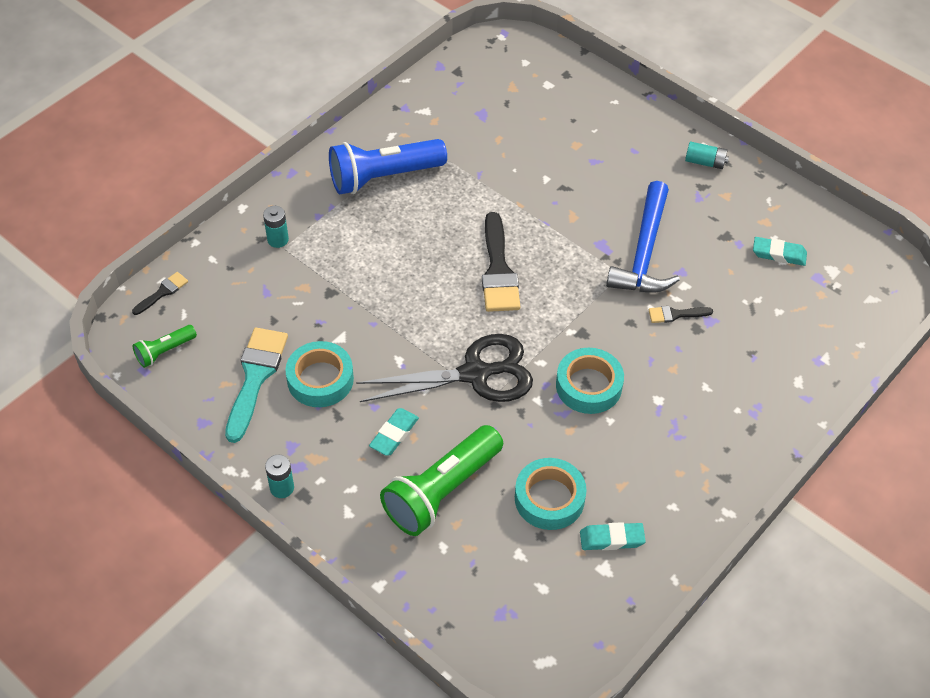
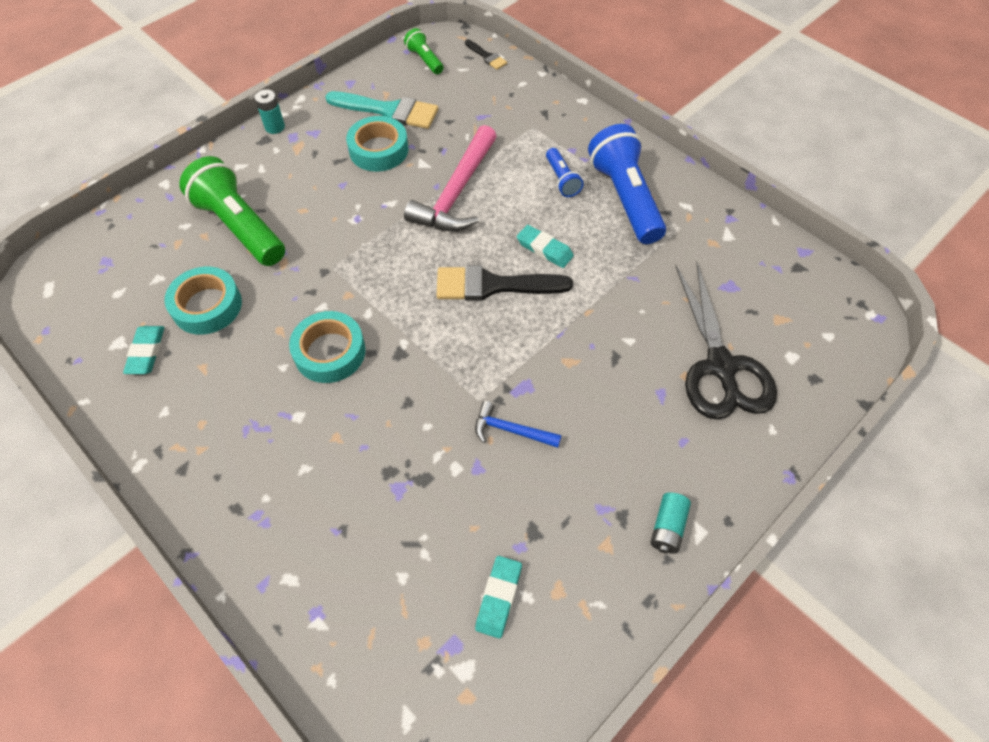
camera: 95 degrees right, 5 degrees up
(278, 240) = (542, 123): turquoise battery -> none
(361, 223) = (562, 180): none -> blue flashlight
(382, 306) = (456, 192): none -> pink hammer
(394, 434) = (309, 197): turquoise eraser -> turquoise eraser (544, 249)
(475, 374) = (363, 258): black scissors -> black scissors (721, 367)
(644, 252) = (511, 430): blue hammer -> blue hammer, size x0.51
(676, 314) = (412, 451): black brush -> none

